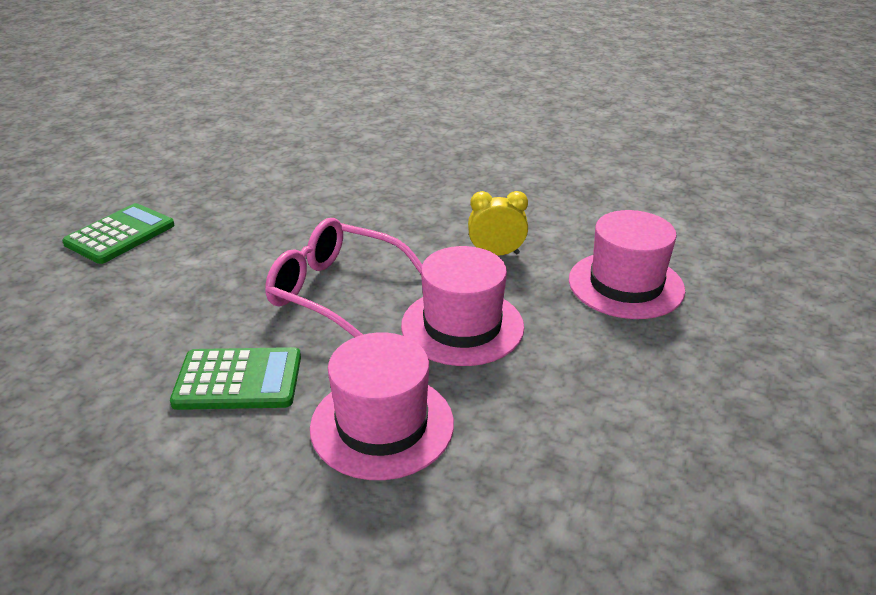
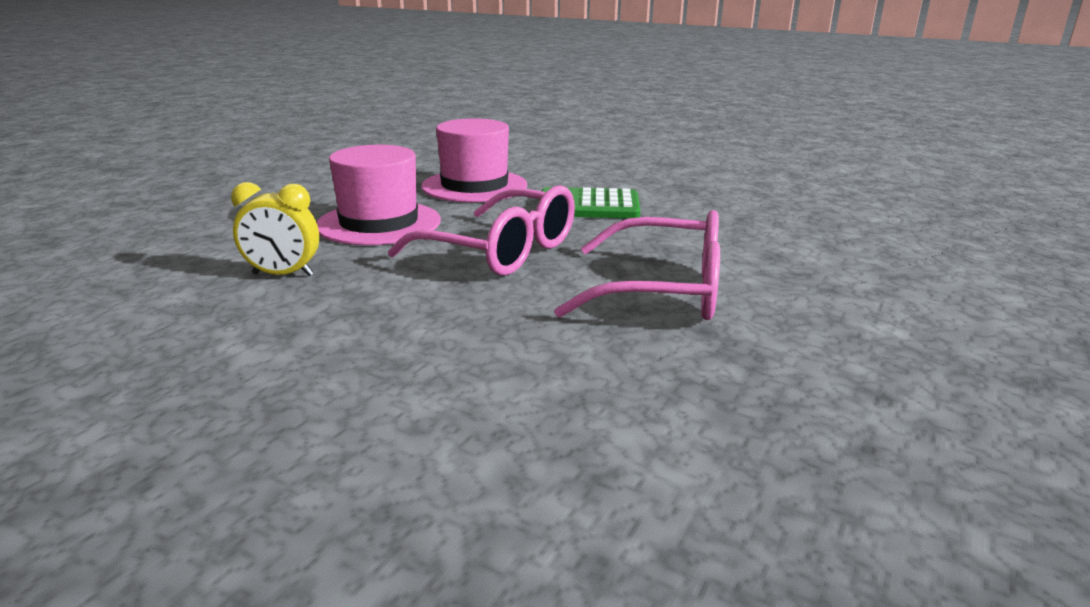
camera: 175 degrees left, 10 degrees down
(120, 234) = (837, 324): green calculator -> none
(218, 255) = (662, 291): none -> pink glasses
(626, 285) = (169, 242): pink hat -> none

